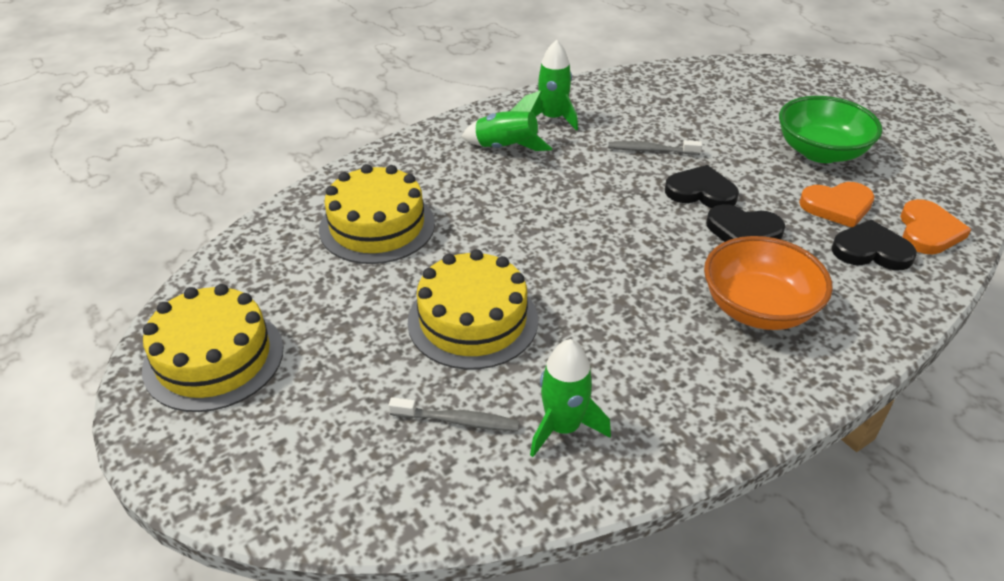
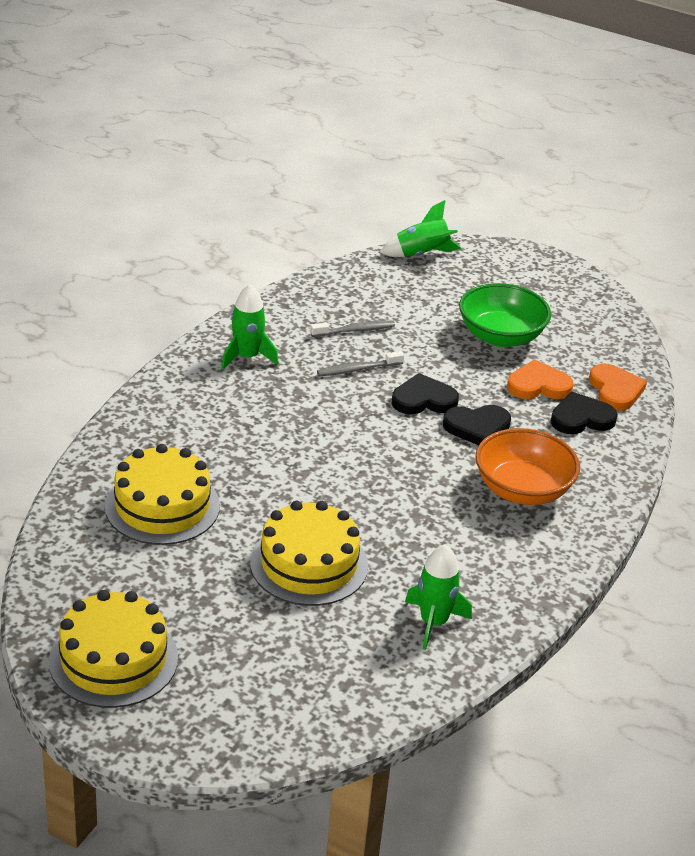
camera: 30 degrees left, 5 degrees down
(458, 421) = (353, 642): grey toothbrush -> grey toothbrush (355, 330)
(506, 148) = (225, 399): green rocket -> green rocket (421, 255)
(837, 206) = (538, 385): orange heart -> orange heart turned 150 degrees counterclockwise

